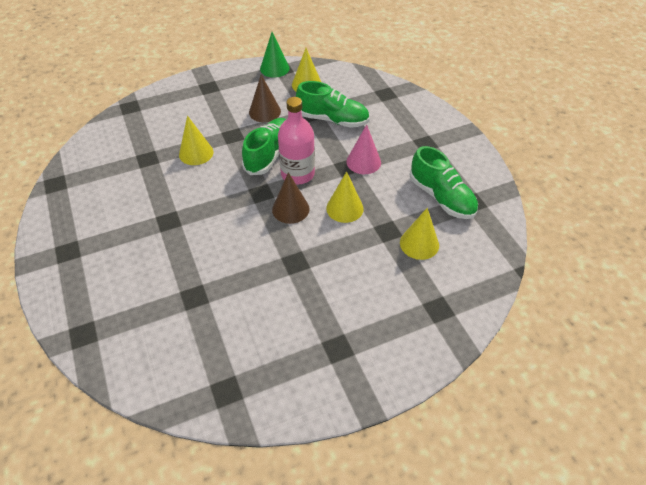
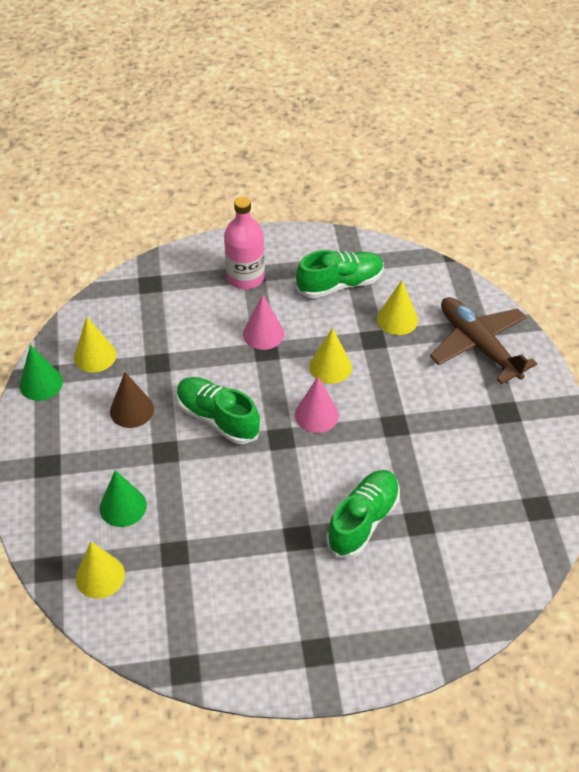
camera: 75 degrees left, 0 degrees up
(181, 126) = (123, 506): none -> green cone
(196, 153) = (185, 495): yellow cone -> yellow cone (100, 576)
(290, 209) = (316, 415): brown cone -> pink cone
(297, 174) = (262, 397): pink bottle -> pink bottle (245, 277)
(332, 119) = (177, 345): green shoe -> green shoe (363, 521)
(415, 312) = (478, 345): none -> brown plane

